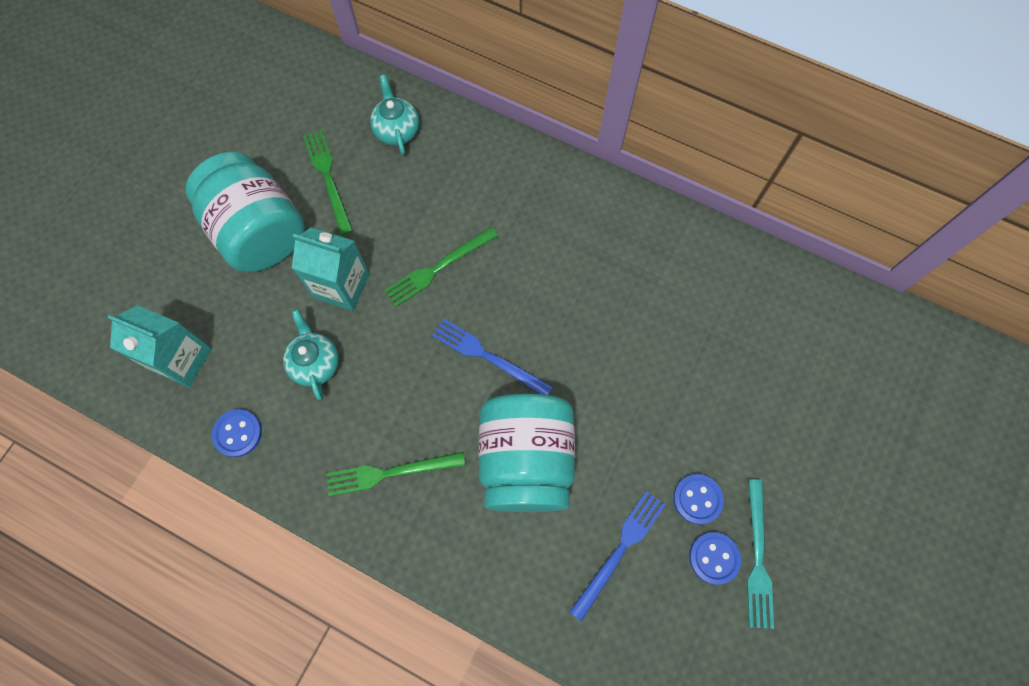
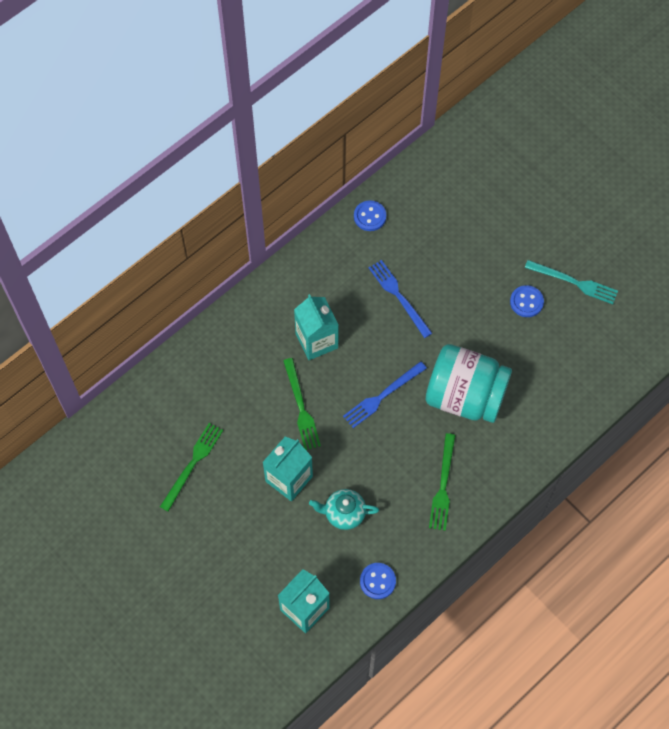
camera: 70 degrees left, 5 degrees down
(259, 232) = (219, 527): turquoise jar -> none
(328, 178) = (192, 464): green fork -> green fork turned 120 degrees clockwise
(397, 130) = (171, 401): turquoise teapot -> none
(532, 255) = (316, 341): none -> turquoise carton
(619, 550) = (543, 360): blue fork -> blue fork (398, 296)
(714, 558) = (566, 307): blue button -> blue button (370, 216)

